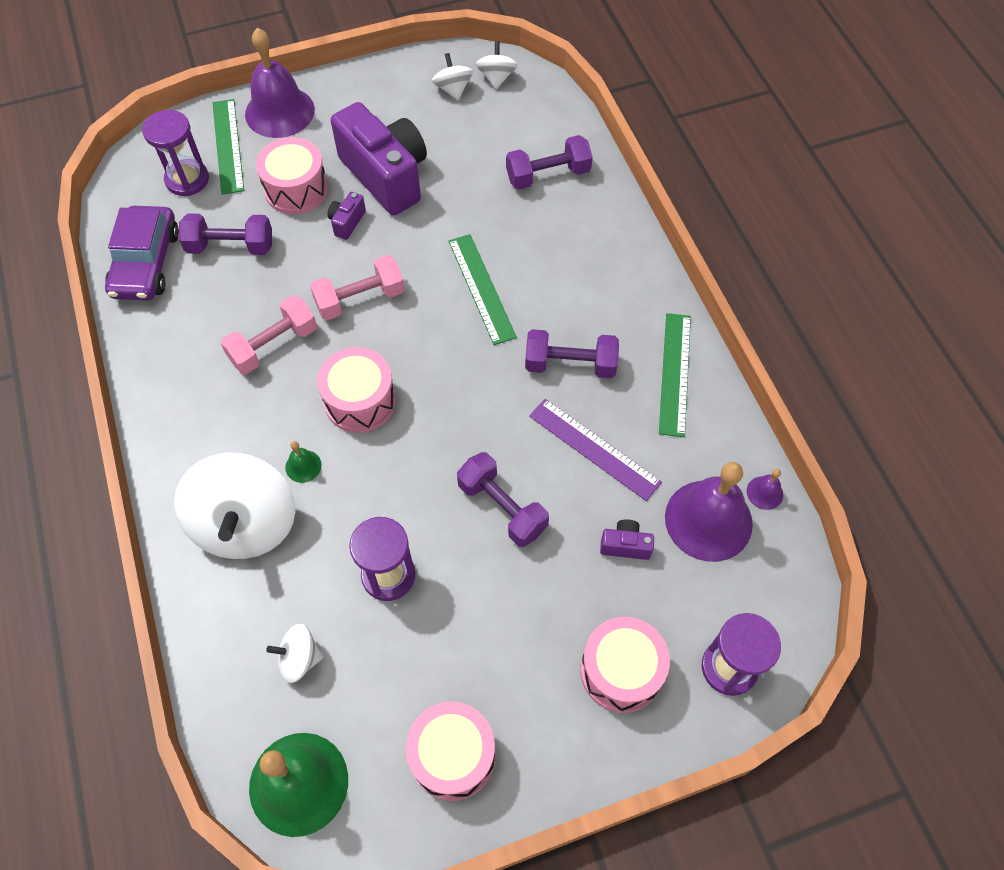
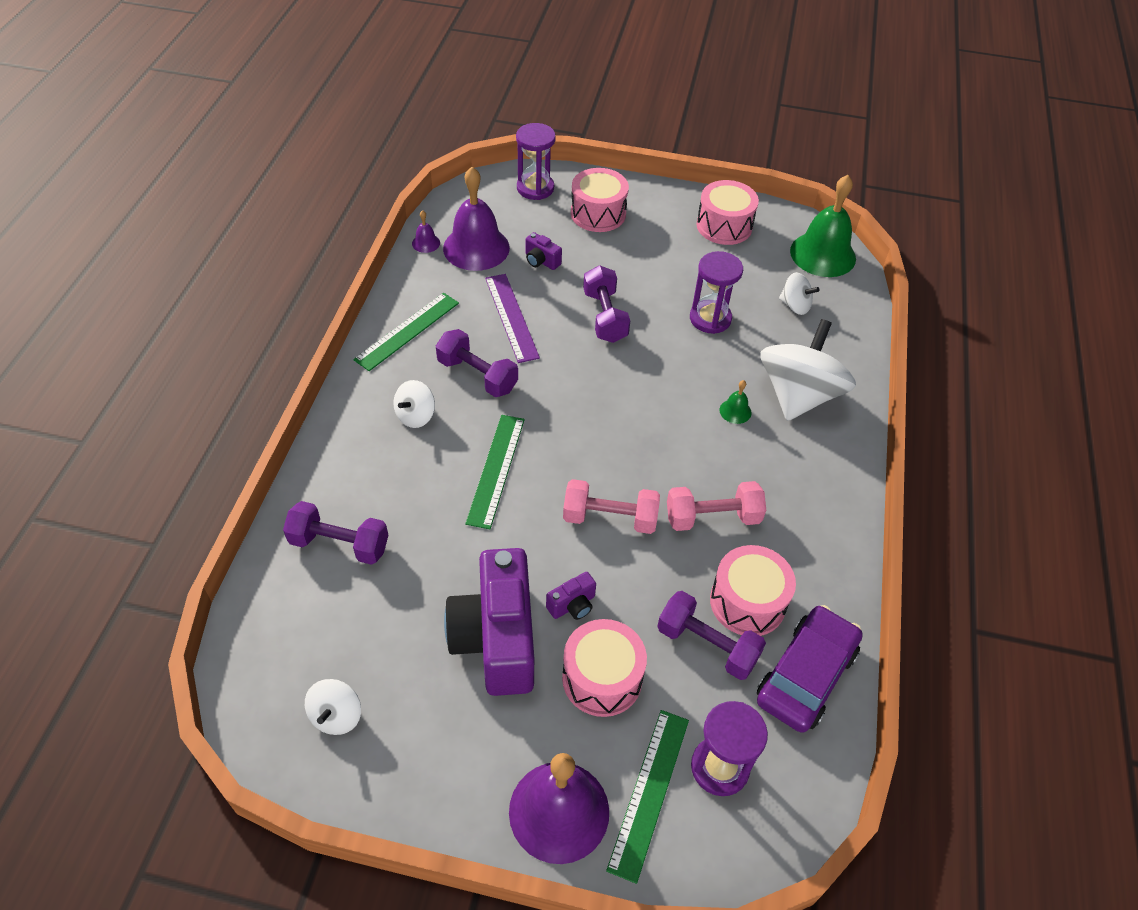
camera: 150 degrees left, 10 degrees down
(360, 401) = (663, 434): pink drum -> pink drum (747, 602)
(496, 78) = (275, 702): white spinning top -> white spinning top (415, 416)

